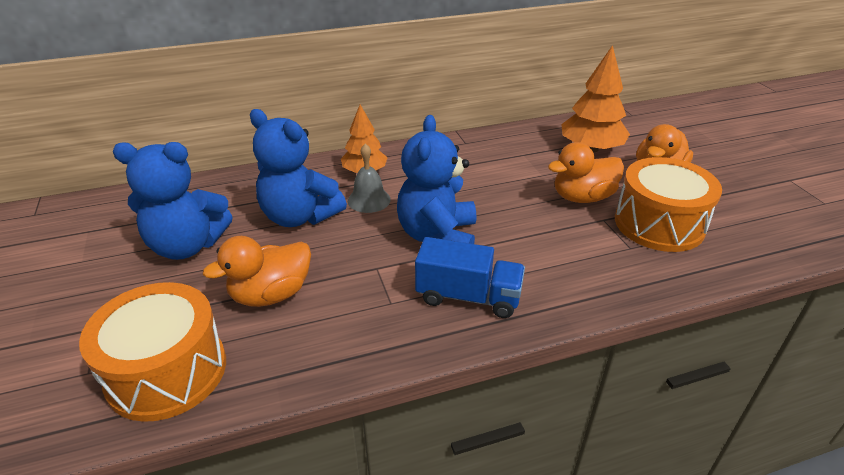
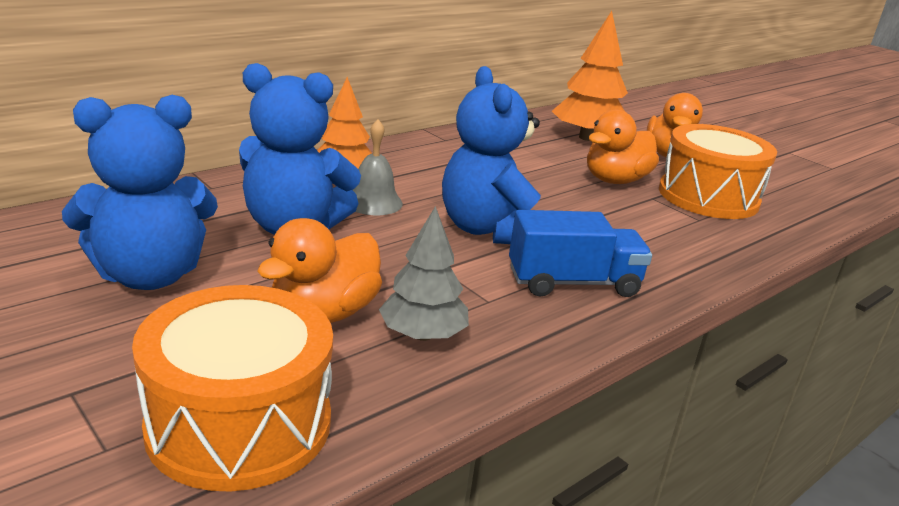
camera: 25 degrees left, 10 degrees down
(323, 324) = (422, 335): none -> grey tree

